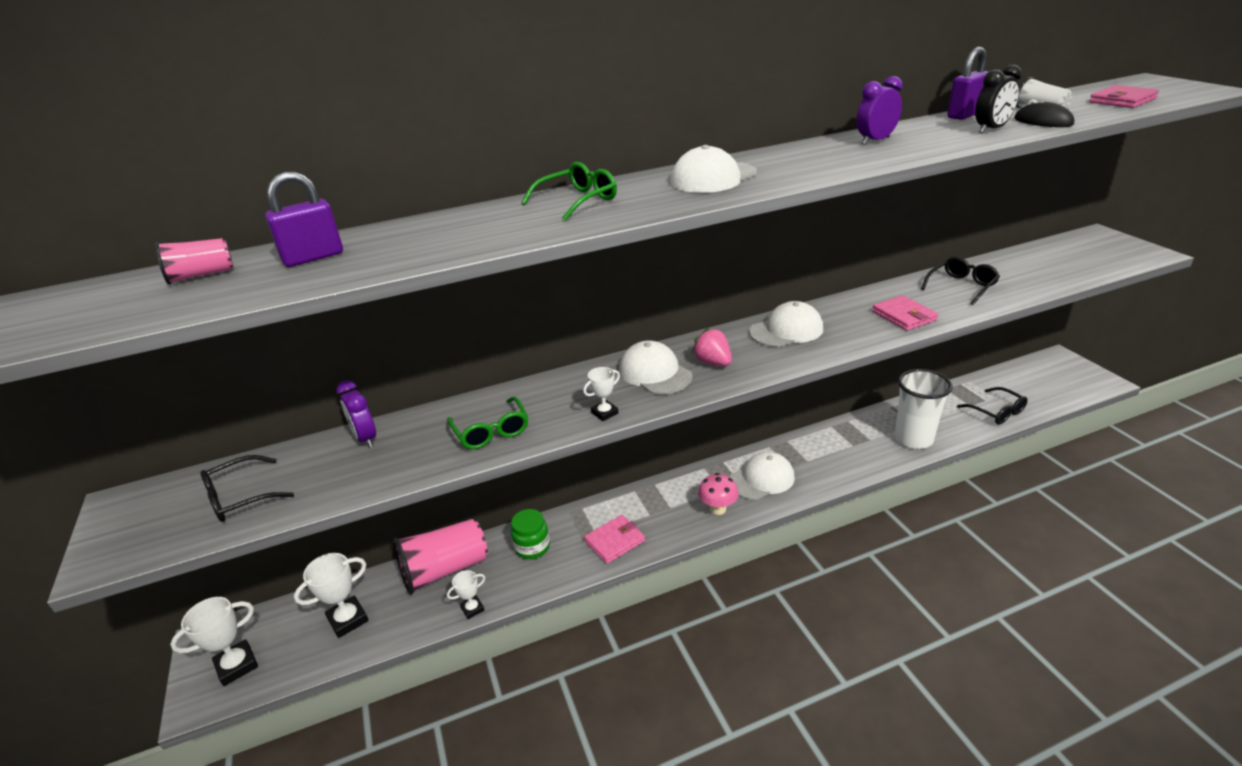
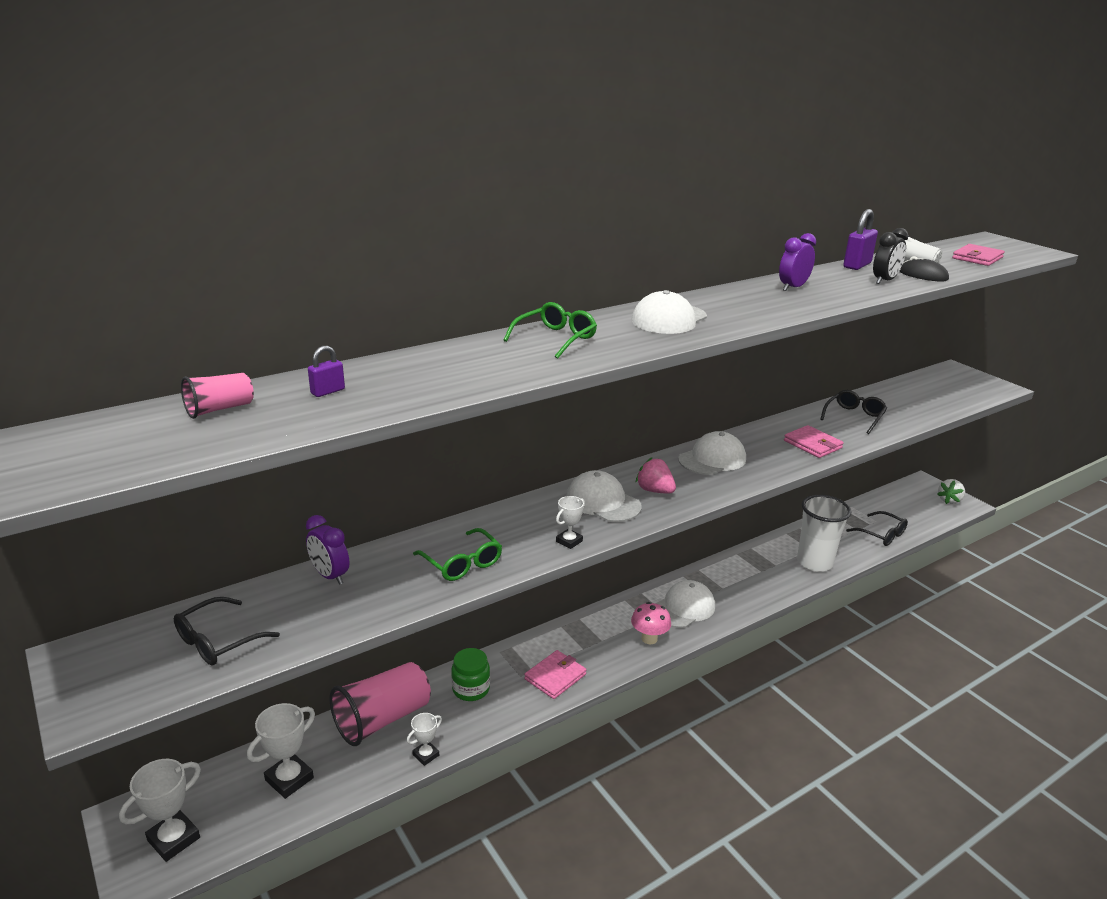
camera: 15 degrees left, 5 degrees down
(313, 257) = (328, 391): purple padlock -> purple padlock, size x0.58
(1085, 377) = (949, 500): none -> white strawberry

